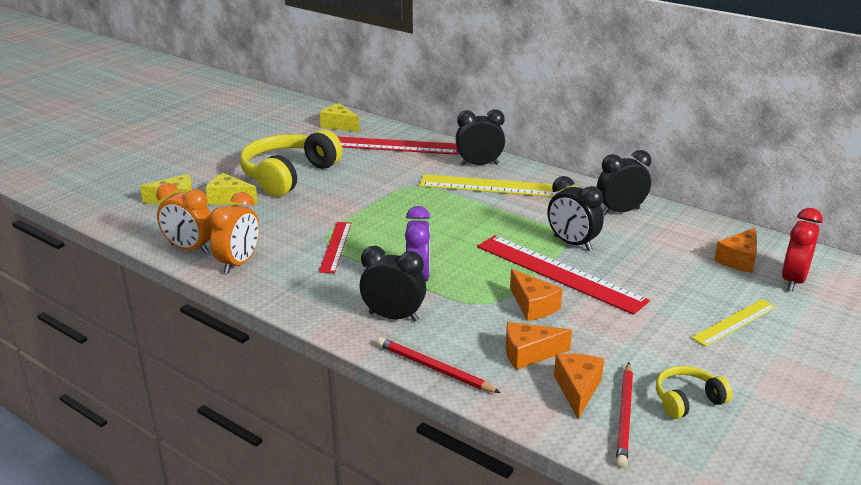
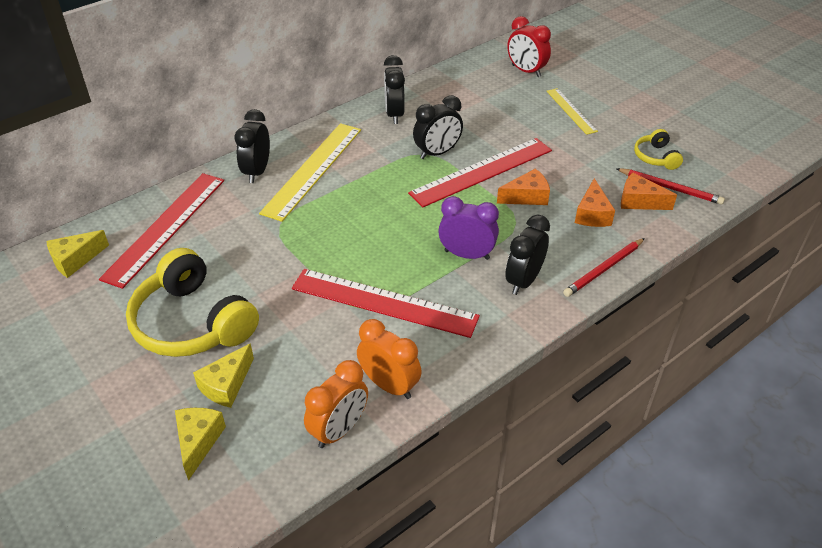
camera: 75 degrees left, 15 degrees up
(335, 246) = (384, 302): red ruler -> red ruler, size x1.81
(739, 259) = (491, 83): orange cheese -> none

